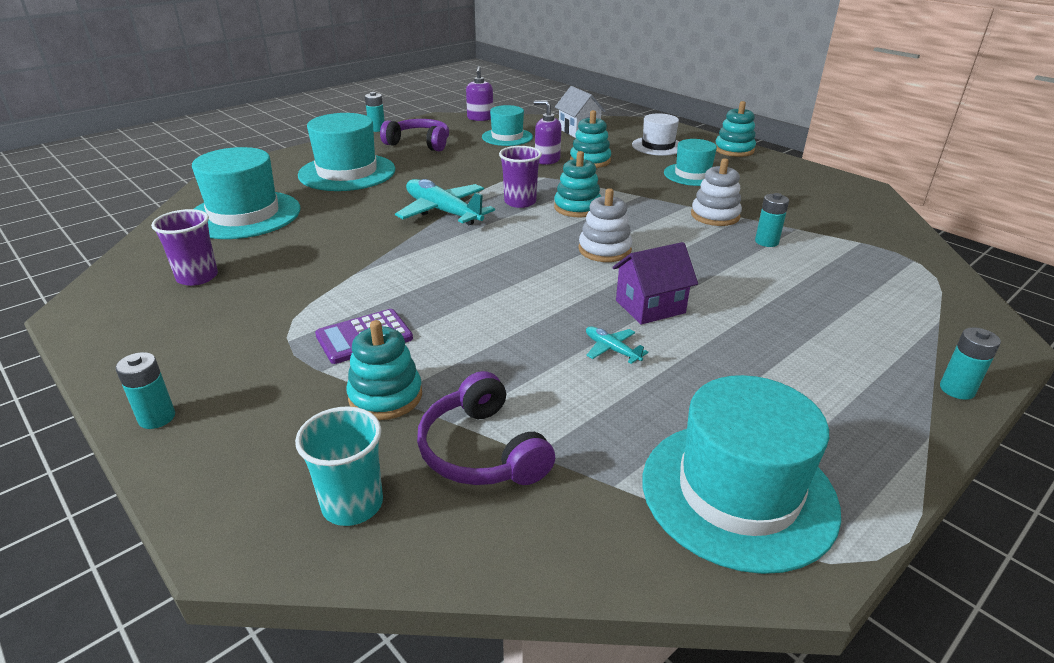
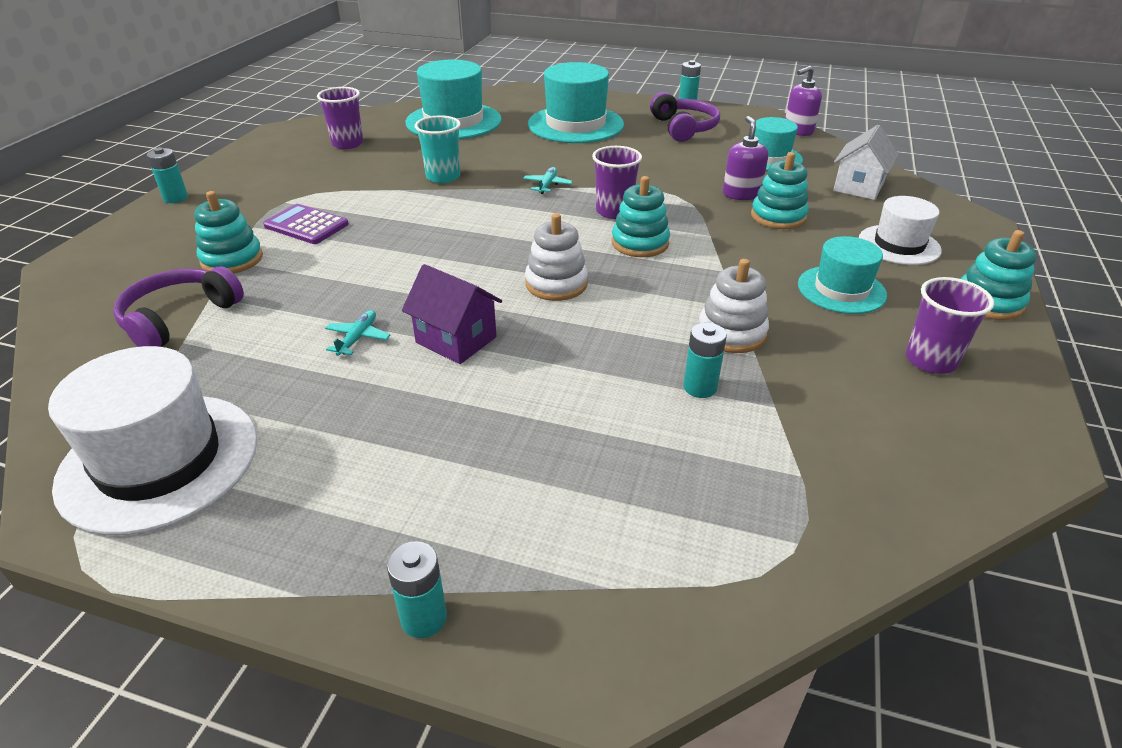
camera: 60 degrees right, 5 degrees up
(352, 504) = (106, 289): turquoise cup -> turquoise cup (443, 177)
(443, 212) = (547, 185): turquoise plane -> turquoise plane, size x0.46
(738, 493) = (159, 461): turquoise hat -> white hat
(777, 180) = (930, 360): none -> purple cup

